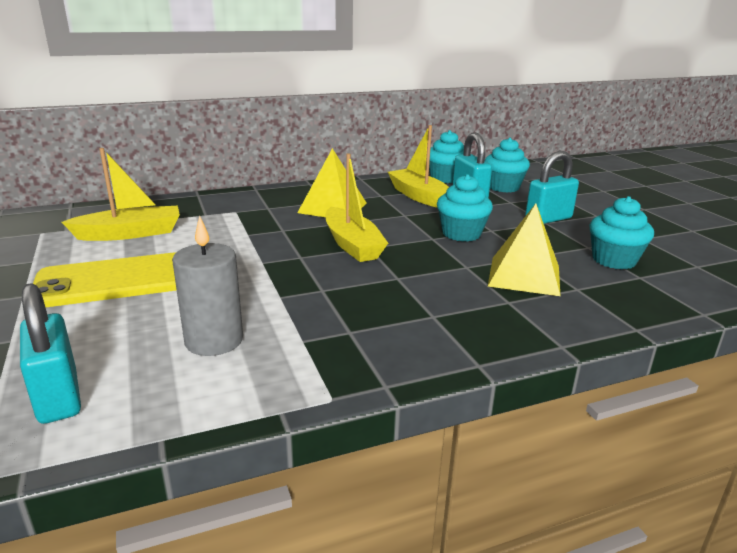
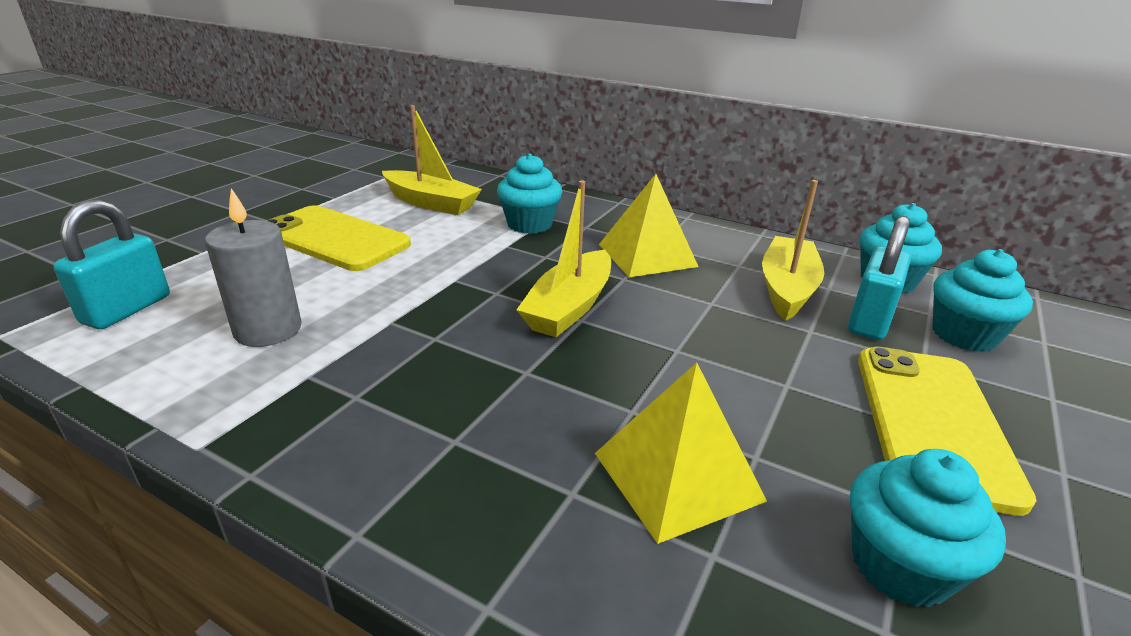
camera: 50 degrees right, 5 degrees up
(461, 234) = (728, 366): turquoise cupcake -> turquoise cupcake (529, 224)
(548, 219) = (932, 423): turquoise padlock -> yellow phone

